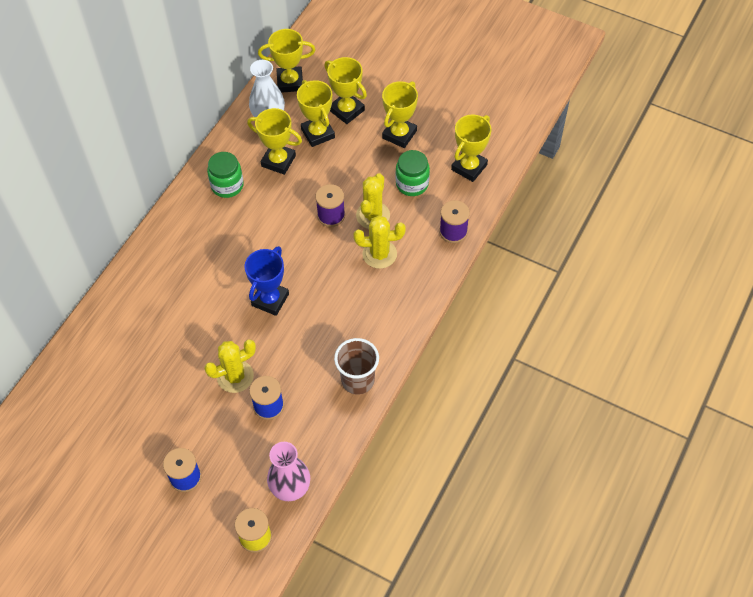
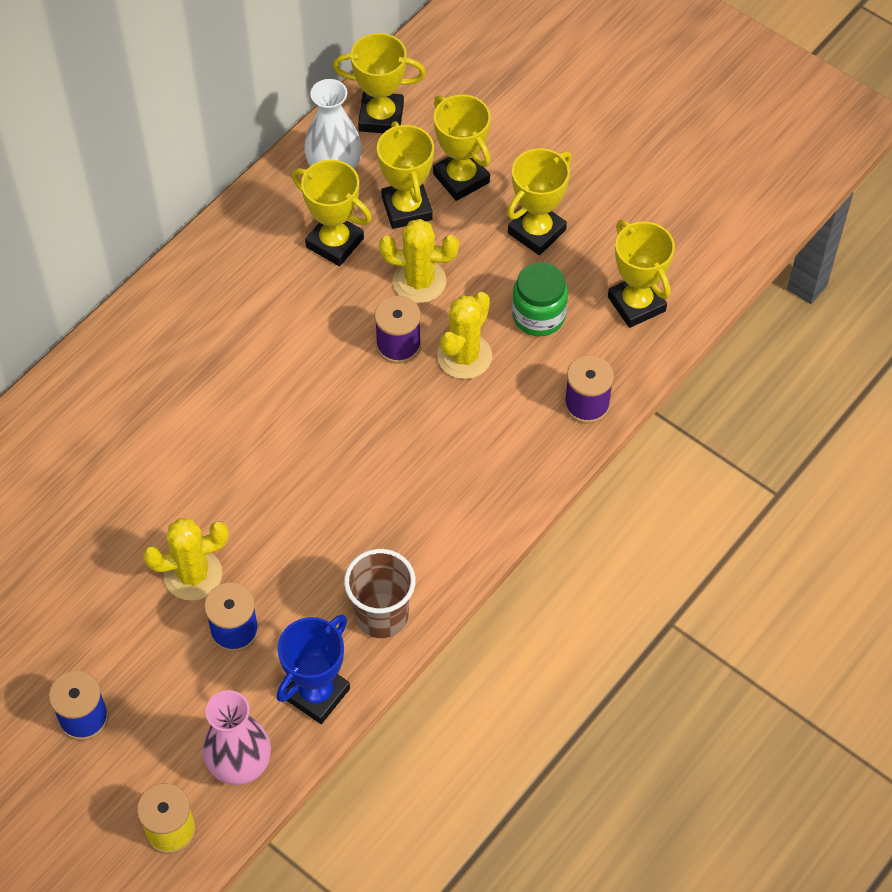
camera: 10 degrees right, 0 degrees up
(227, 185) = (246, 269): green jar -> none
(270, 300) = (273, 463): blue trophy -> blue trophy (317, 693)
(379, 254) = (461, 420): yellow cactus -> yellow cactus (419, 281)
(469, 167) = (636, 304): yellow trophy -> yellow trophy turned 75 degrees counterclockwise

